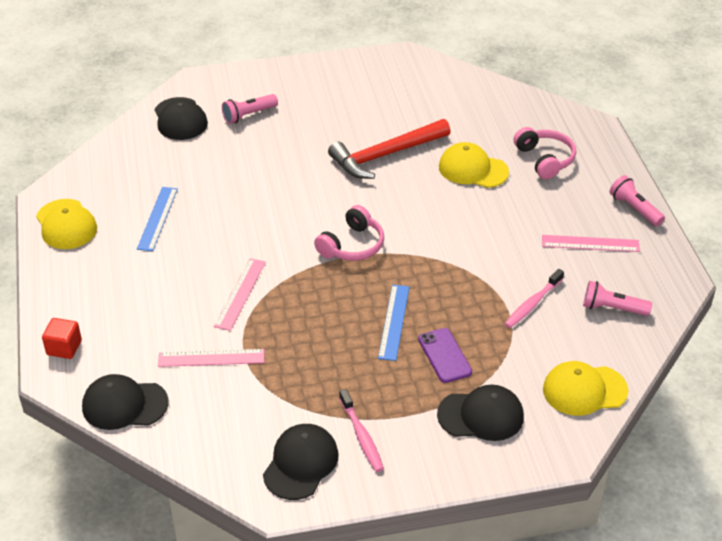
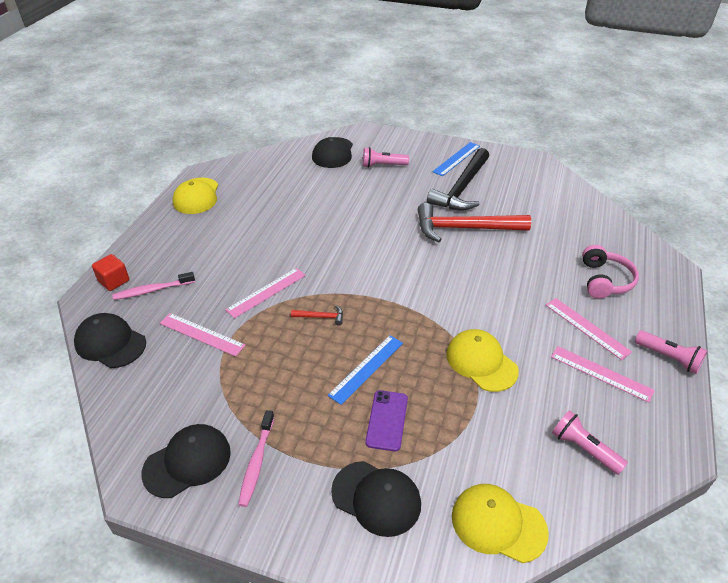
camera: 30 degrees right, 0 degrees up
(157, 218) = (258, 214): blue ruler -> blue ruler (456, 159)
(315, 295) = (321, 317): none -> red hammer
(351, 113) = (461, 188): none -> black hammer
(352, 245) = (382, 289): pink headphones -> none
(473, 169) = (531, 265): yellow cap -> yellow cap (481, 362)
(532, 304) = (504, 407): pink toothbrush -> pink toothbrush (153, 290)
(556, 209) = (586, 328): none -> pink ruler
(634, 209) = (669, 358): pink flashlight -> pink flashlight turned 135 degrees clockwise

